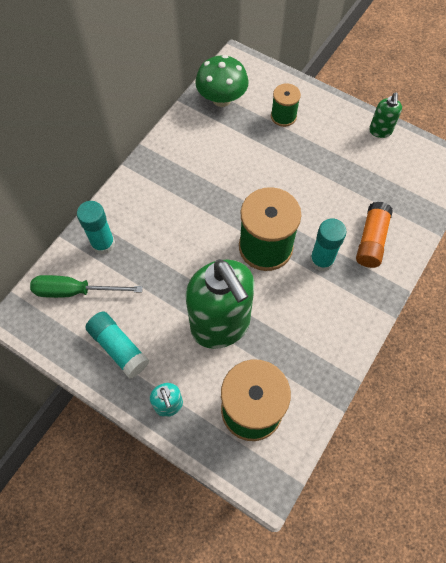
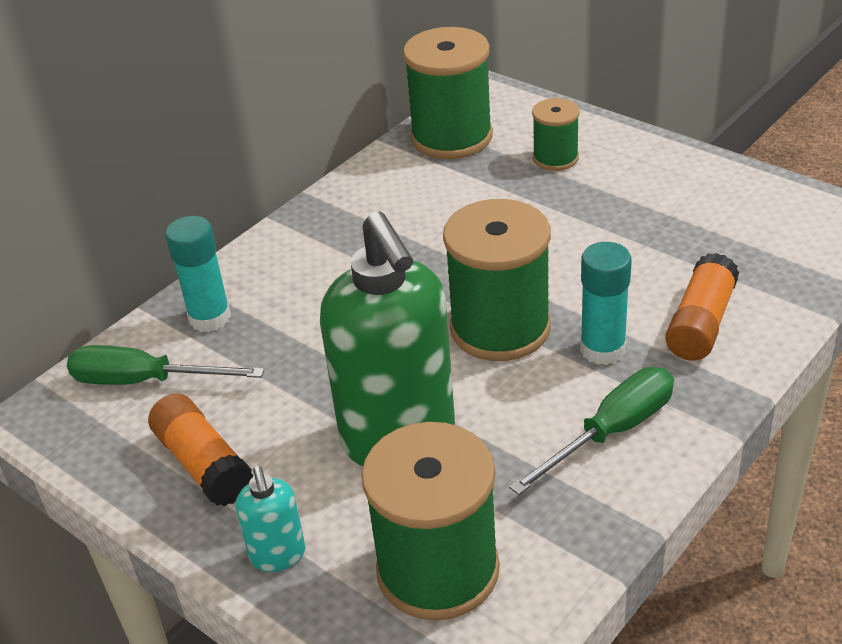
camera: 10 degrees right, 25 degrees down
(119, 348) = (204, 464): turquoise glue stick -> orange glue stick
(222, 99) = (451, 137): green mushroom -> green spool
(330, 317) = (611, 432): none -> green screwdriver
(380, 131) = (727, 177): green soap dispenser -> none

